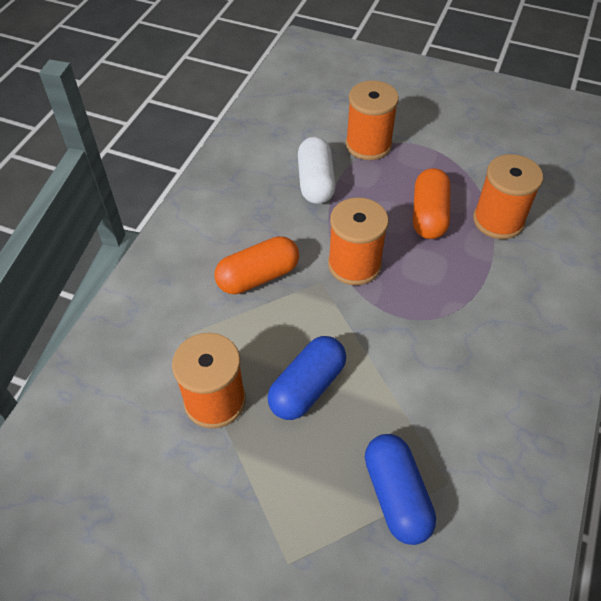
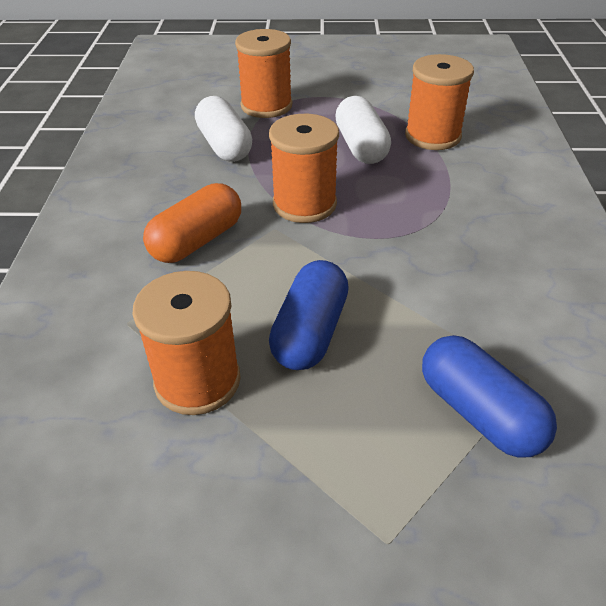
camera: 20 degrees left, 10 degrees down
(429, 215) = (361, 147): orange capsule -> white capsule

